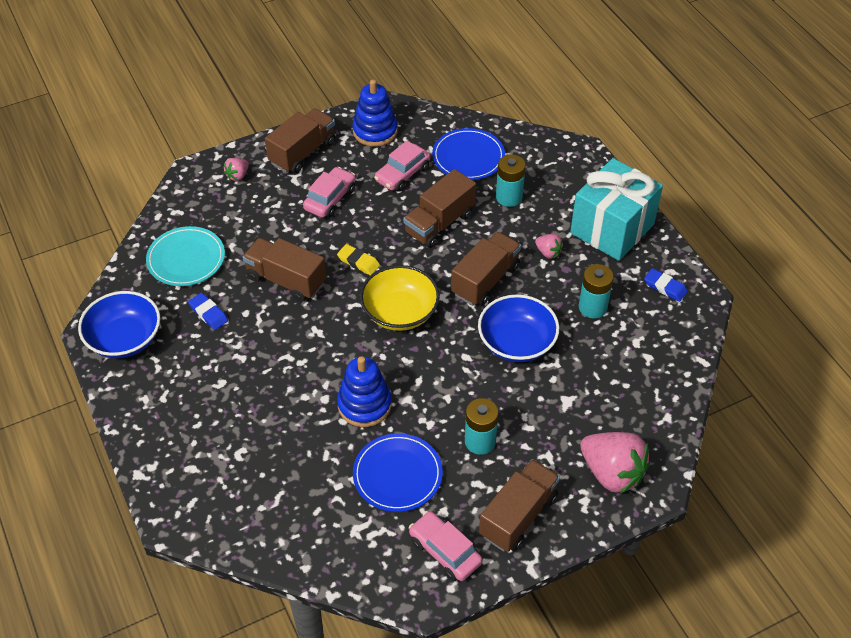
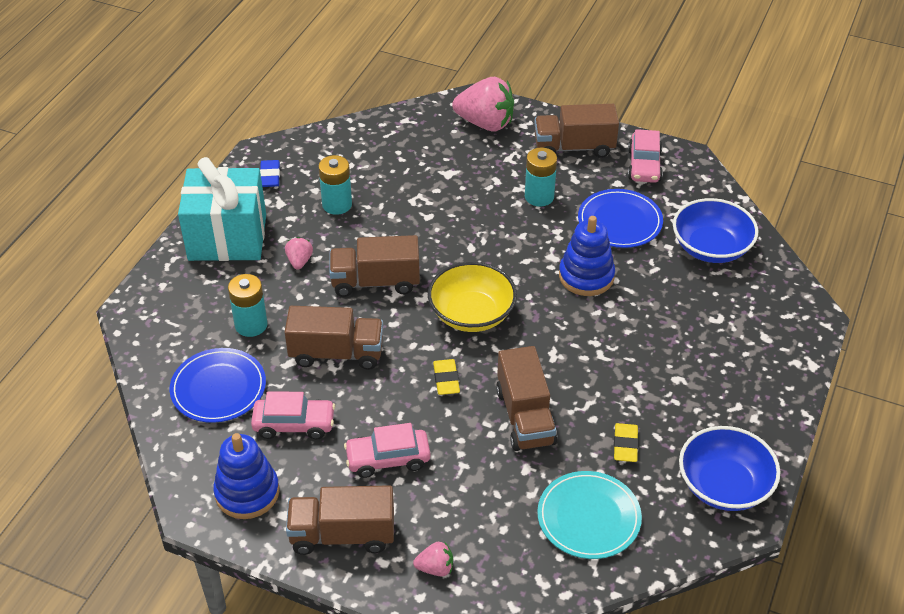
camera: 130 degrees left, 5 degrees down
(208, 313) = (625, 445): blue eraser -> yellow eraser
(516, 343) = (423, 227): blue bowl -> blue bowl (711, 248)
(612, 473) = (485, 123): pink strawberry -> pink strawberry turned 105 degrees clockwise

